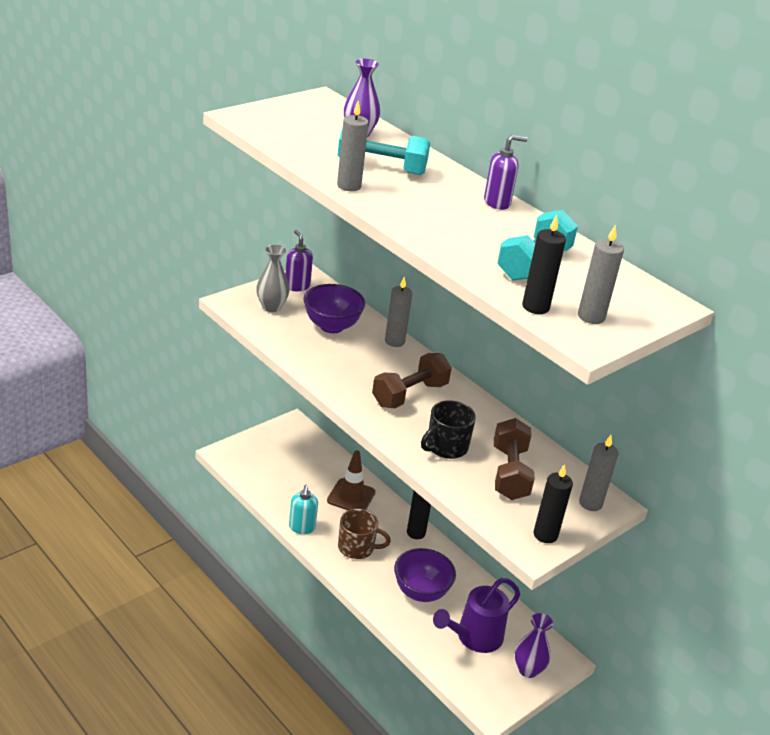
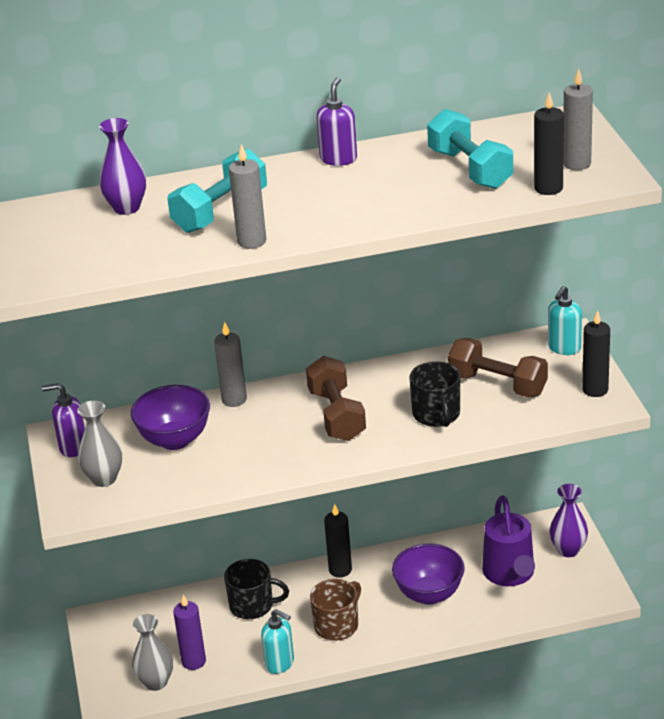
camera: 55 degrees left, 0 degrees up
(252, 470) = (156, 682): none -> grey vase
(280, 483) = (193, 661): none -> purple candle
(351, 496) = (253, 605): brown traffic cone -> black mug
(590, 503) = (564, 348): grey candle -> turquoise soap dispenser

